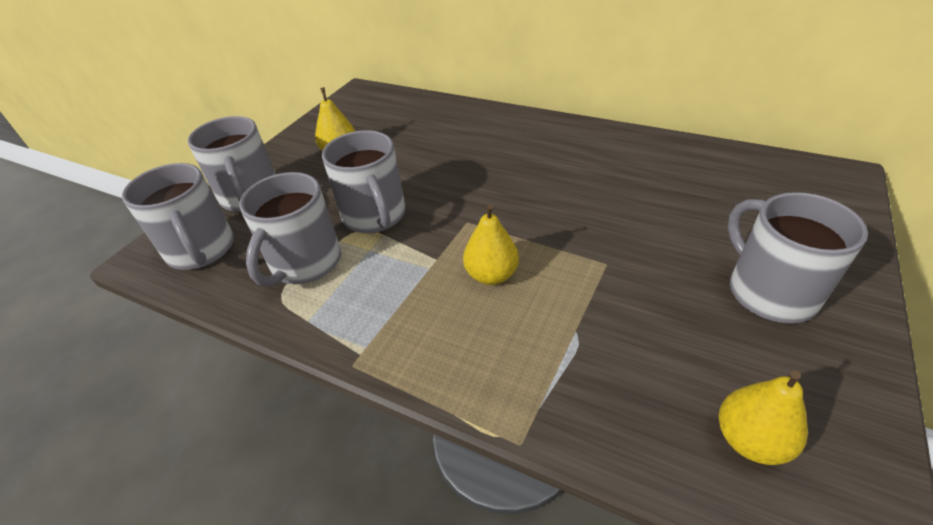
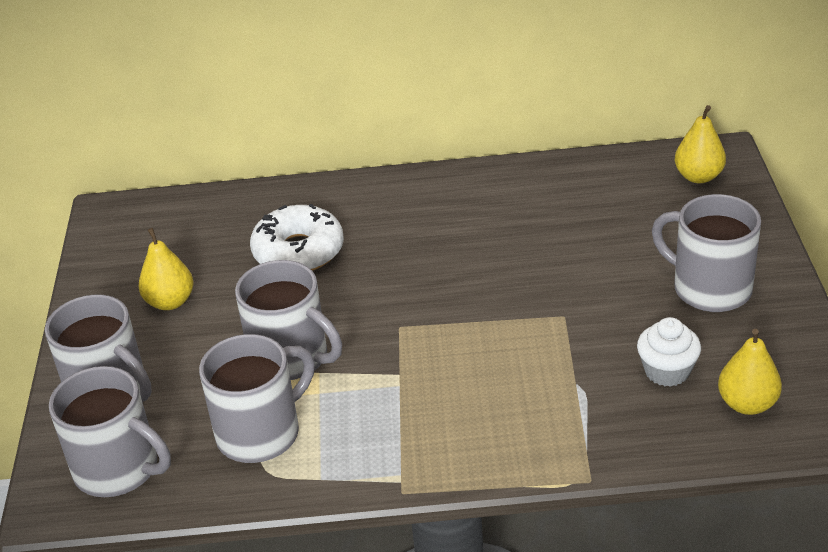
camera: 30 degrees left, 5 degrees down
(305, 263) = (261, 433): grey mug -> grey mug turned 120 degrees counterclockwise
(444, 146) = (298, 251): none -> white donut
(491, 275) = (466, 367): yellow pear -> yellow pear (698, 176)
(675, 359) = (667, 371): none -> white cupcake

